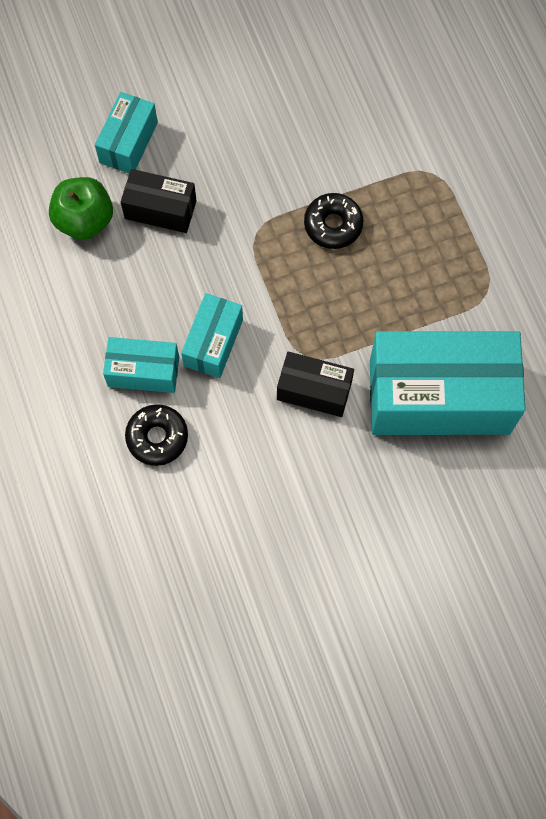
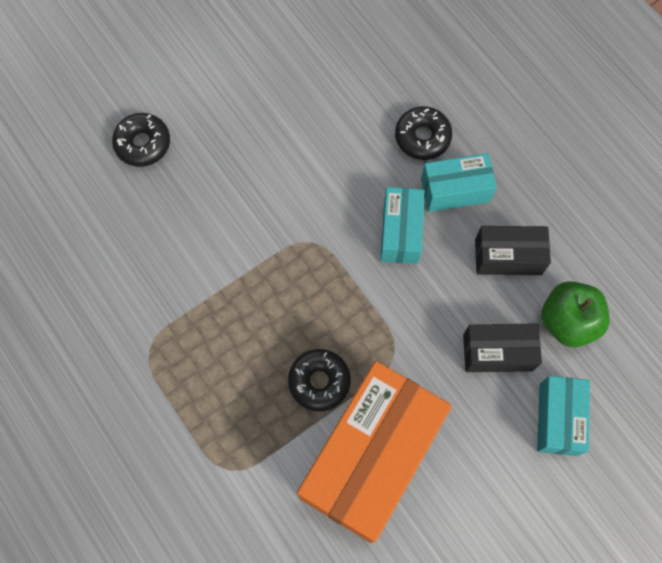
camera: 165 degrees right, 0 degrees up
(304, 152) = (371, 458): none -> orange box
(314, 390) = (295, 212): black box -> black box (508, 257)
(439, 397) = (178, 235): turquoise box -> none
(459, 508) = (143, 143): none -> black donut

